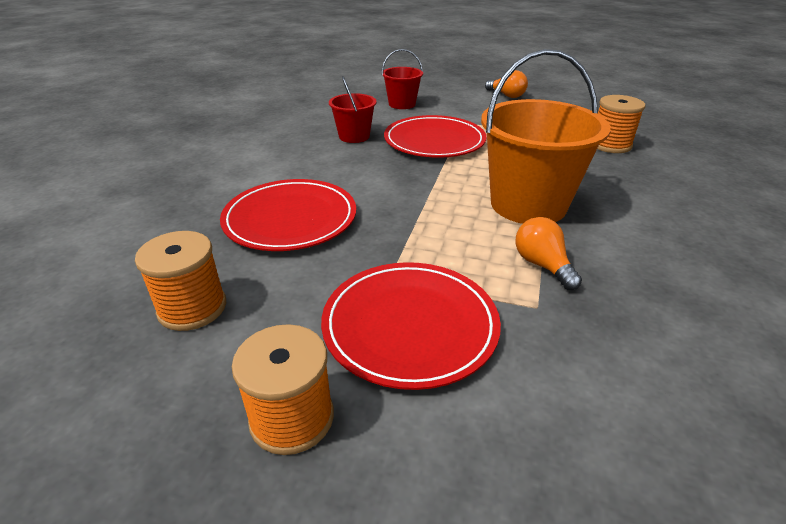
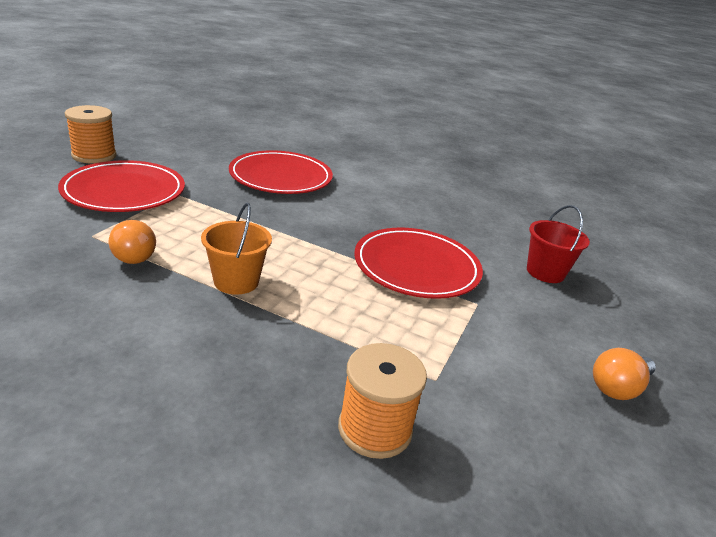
camera: 95 degrees right, 5 degrees down
(192, 308) = (200, 145): orange spool -> none
(354, 136) = (436, 224): red bucket -> none
(528, 204) = (236, 281): orange bucket -> orange bucket, size x0.52
(542, 265) = (135, 254): orange light bulb -> orange light bulb turned 90 degrees clockwise

